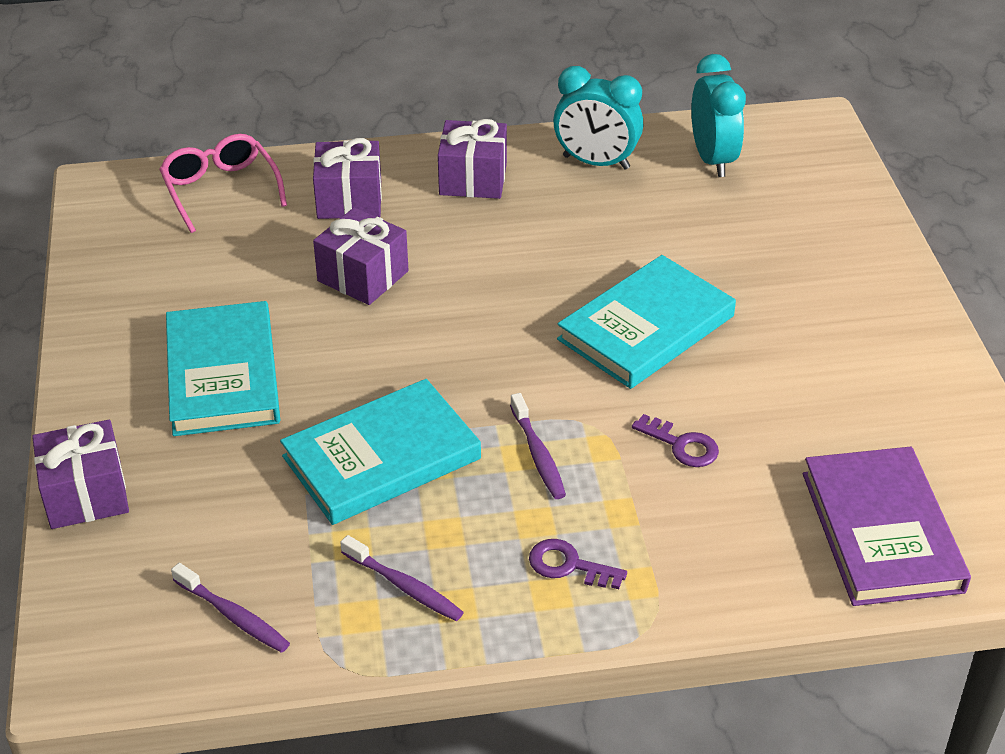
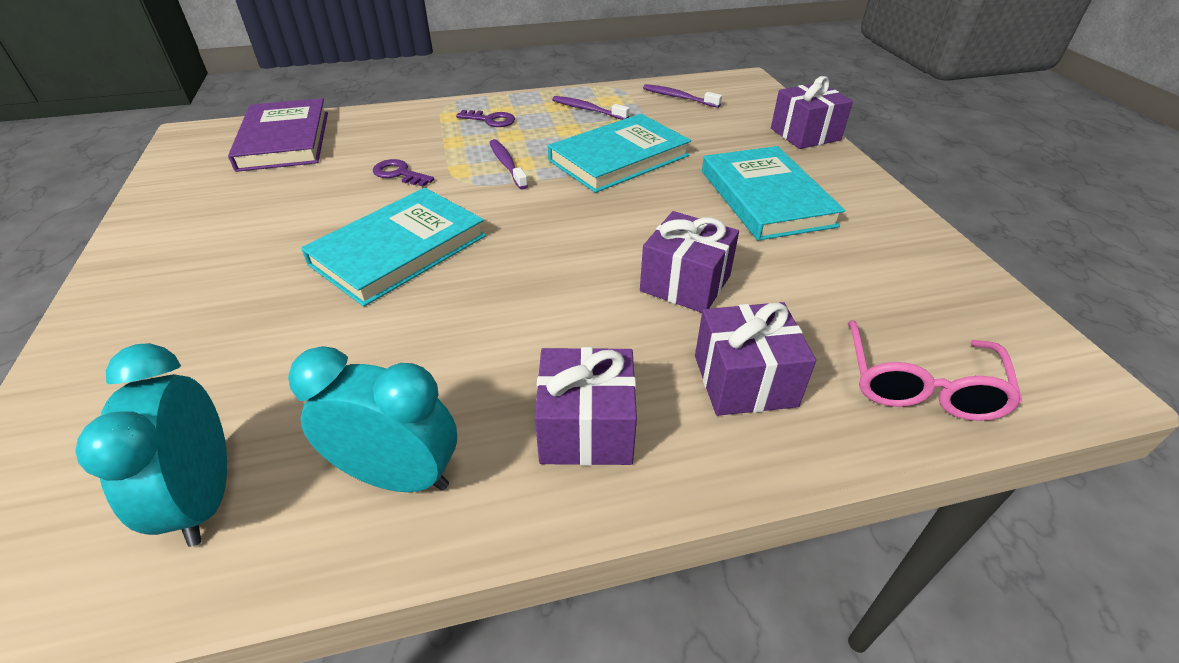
camera: 175 degrees right, 0 degrees up
(221, 190) = (920, 385): pink glasses -> pink glasses turned 45 degrees clockwise

